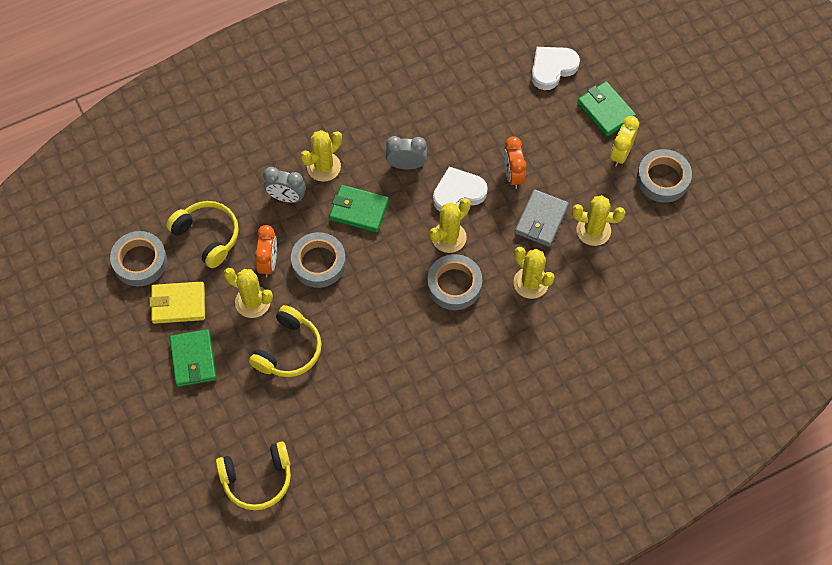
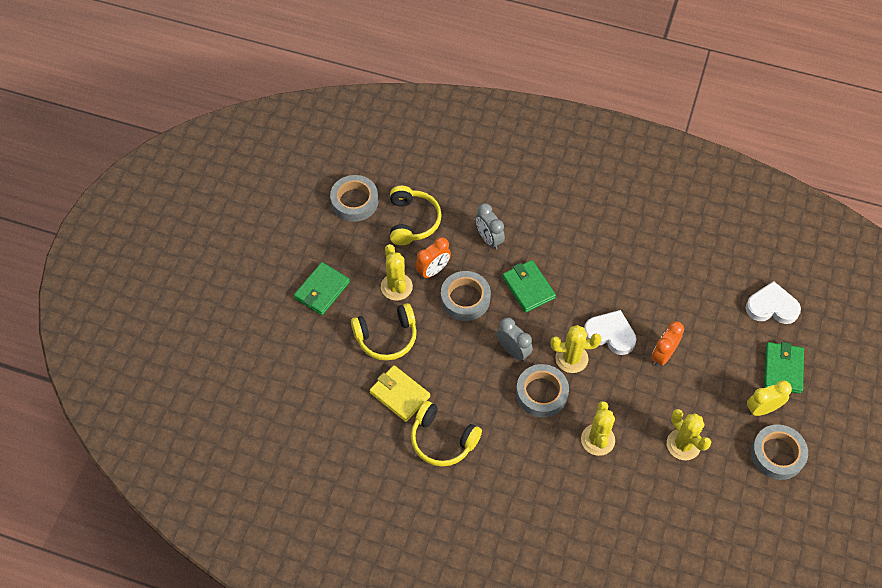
camera: 45 degrees right, 5 degrees down
(178, 304) = (349, 248): yellow wallet -> yellow wallet (399, 395)
(257, 479) = (280, 401): yellow headphones -> yellow headphones (442, 440)
(323, 167) = (534, 240): yellow cactus -> none
(406, 165) = (593, 285): grey clock -> grey clock (513, 351)
(541, 220) = (651, 403): grey wallet -> none

